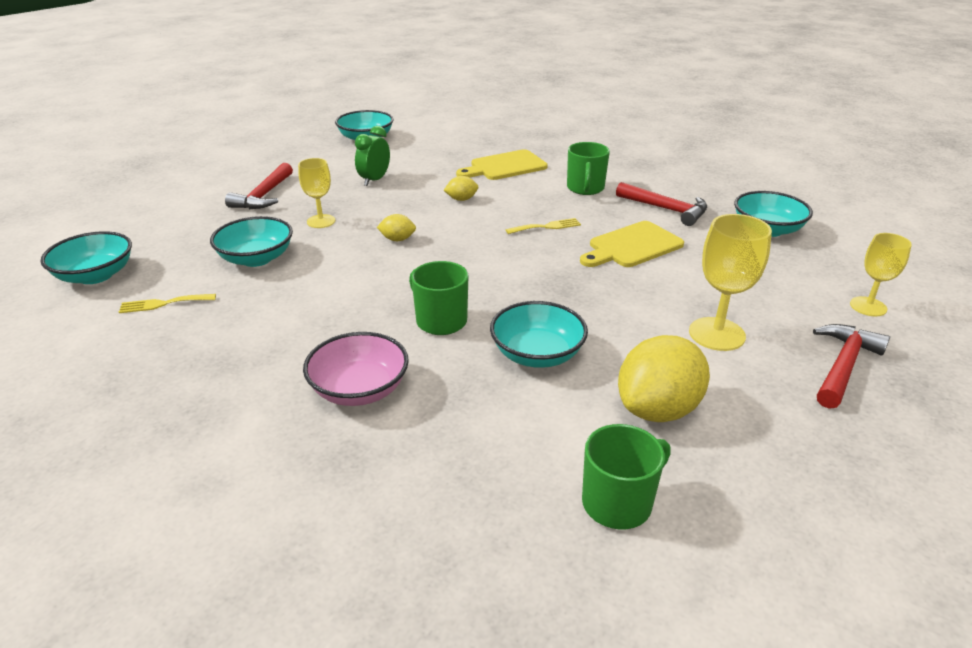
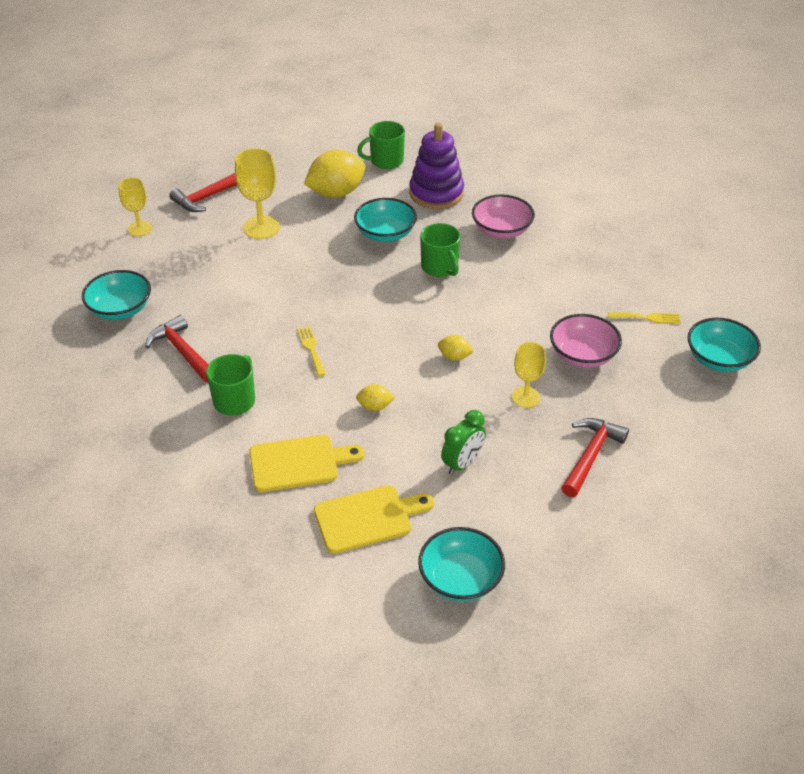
camera: 165 degrees left, 10 degrees up
(256, 258) = (582, 355): turquoise bowl -> pink bowl
(487, 441) = (436, 193): none -> purple stacking toy
(546, 227) = (311, 348): yellow fork -> yellow fork turned 75 degrees clockwise
(632, 246) = (253, 311): yellow cutting board -> yellow cutting board (368, 518)

